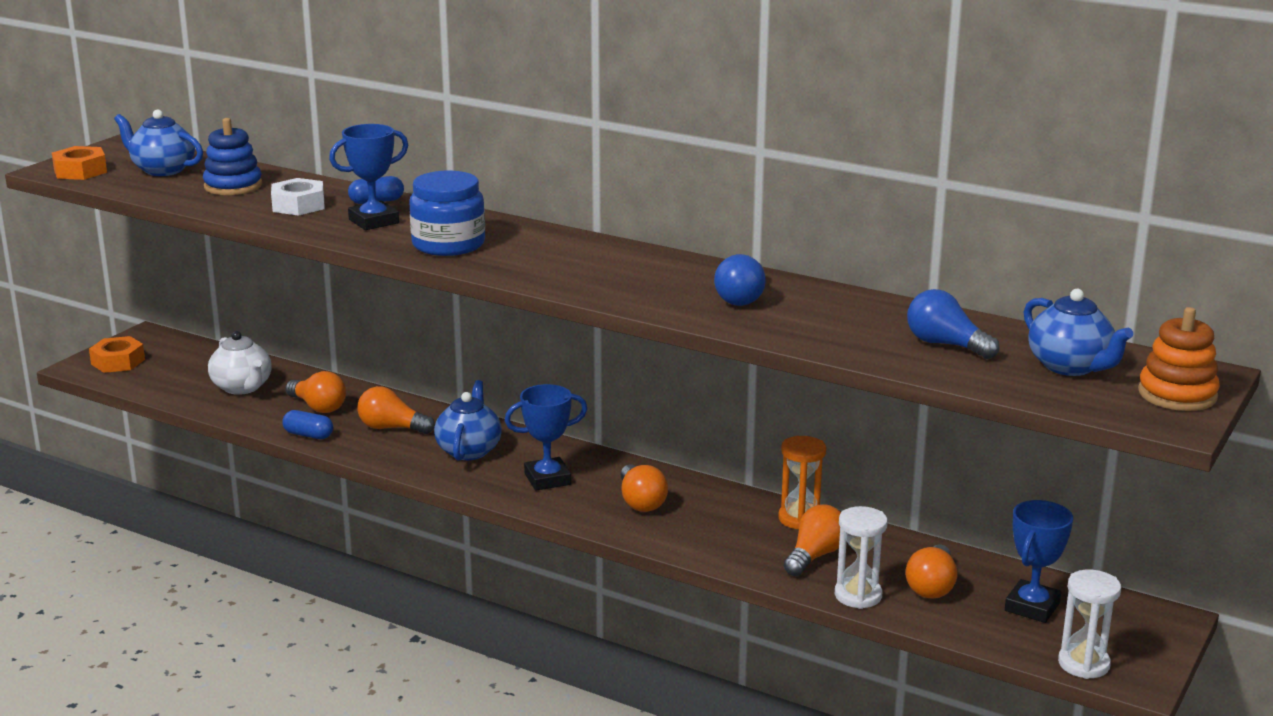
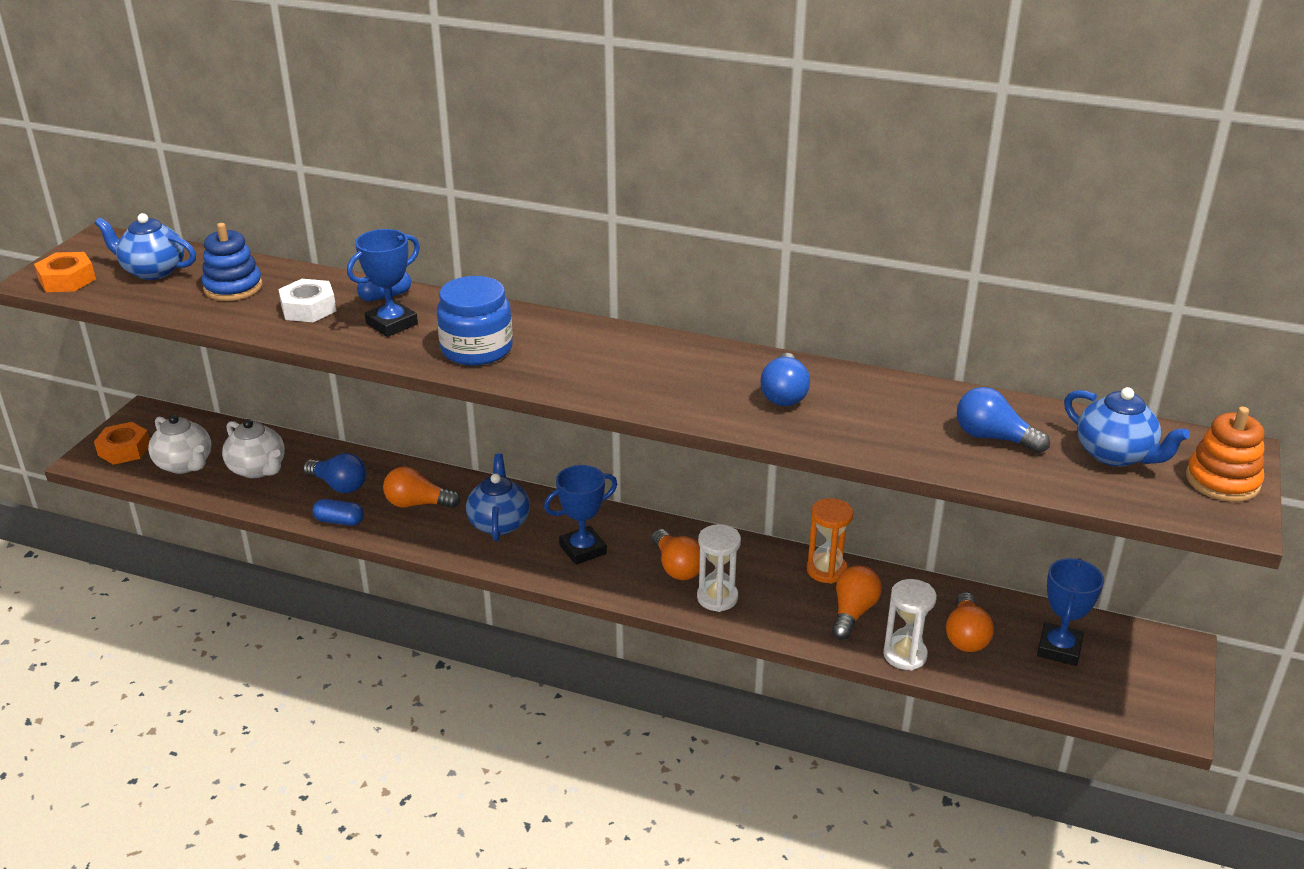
camera: 10 degrees left, 10 degrees up
(172, 378) = (185, 464): none -> white teapot
(318, 407) = (339, 485): orange light bulb -> blue light bulb
(1083, 664) = (1123, 709): white hourglass -> white hourglass (717, 598)

